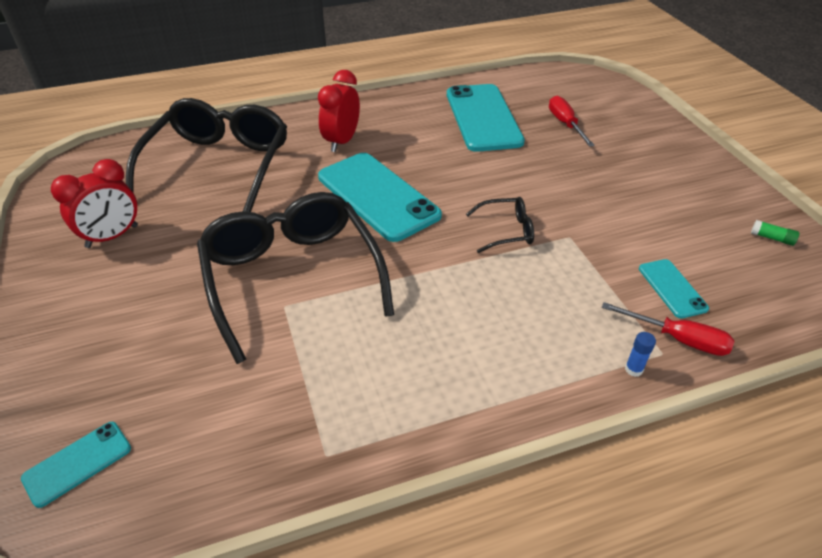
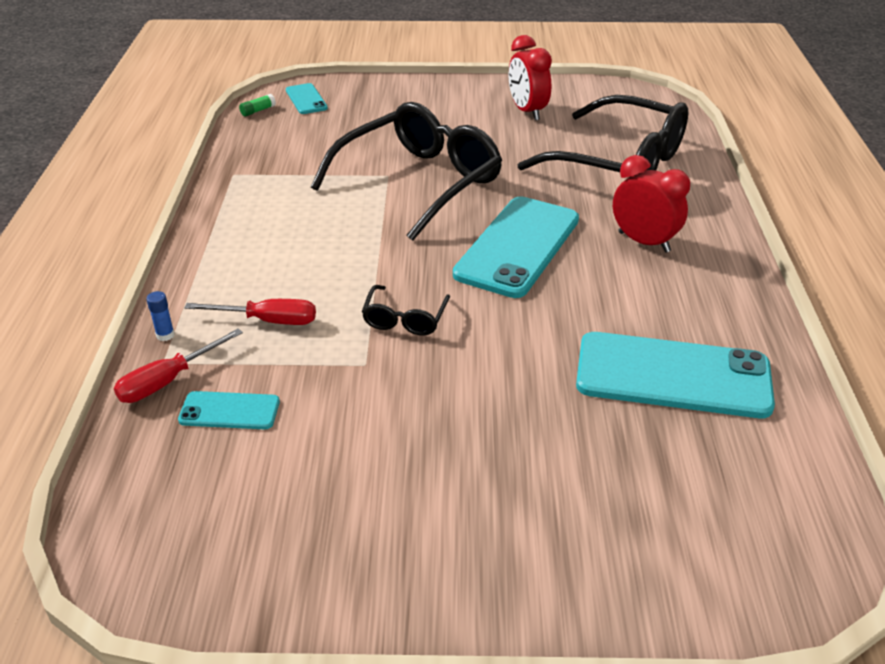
camera: 110 degrees right, 5 degrees down
(292, 278) = (419, 182): black glasses -> black glasses turned 45 degrees counterclockwise
(377, 196) = (517, 246): turquoise phone -> turquoise phone turned 45 degrees counterclockwise
(565, 124) = (627, 463): red screwdriver -> red screwdriver (268, 321)
(772, 238) = (230, 566): green glue stick -> green glue stick (258, 111)

